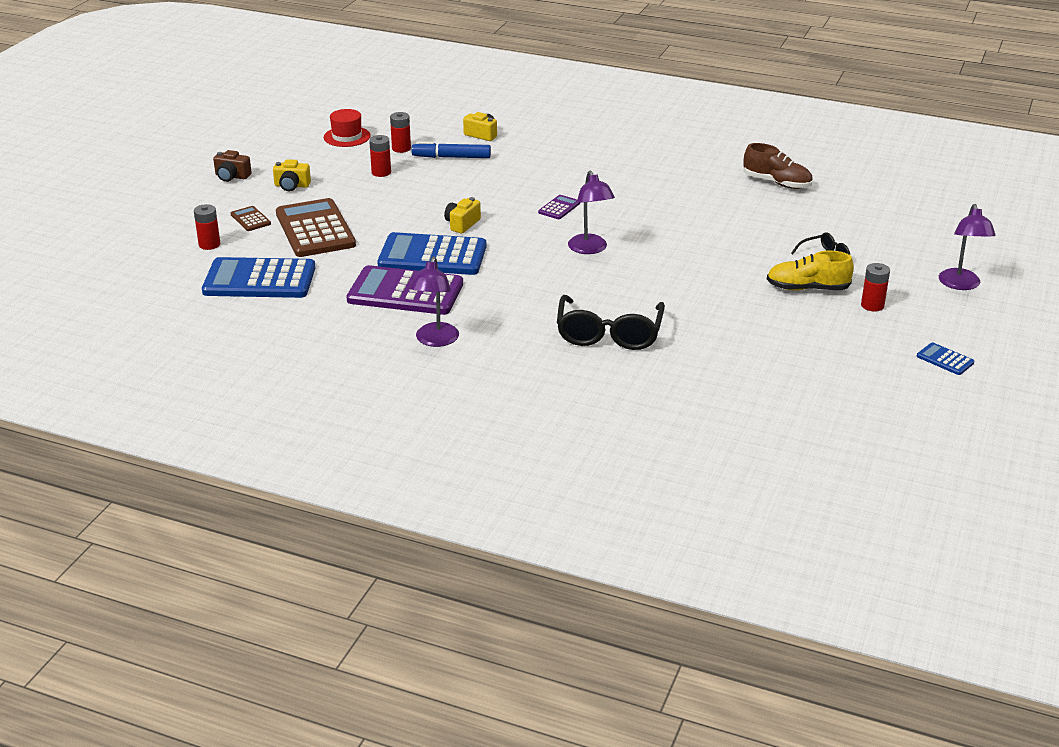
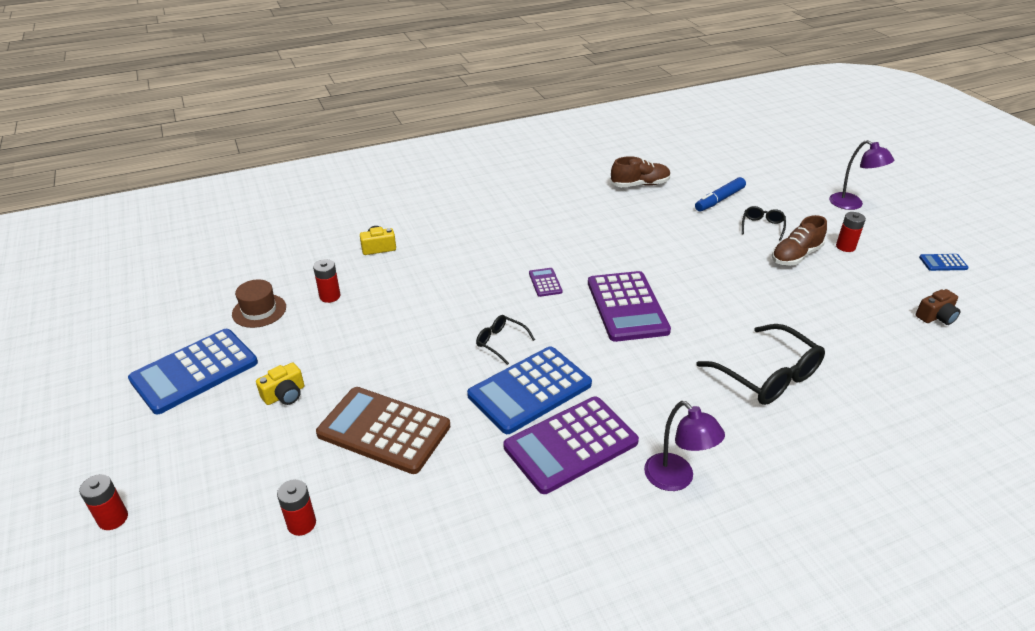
camera: 45 degrees left, 5 degrees up
(232, 176) = (202, 422): brown camera -> brown camera (936, 317)
(250, 219) = (300, 461): brown calculator -> none
(259, 280) = (422, 530): blue calculator -> blue calculator (194, 371)
(347, 137) = (259, 310): red hat -> brown hat
(381, 172) = (350, 330): red battery -> red battery (113, 518)
(451, 157) = (387, 282): blue marker -> blue marker (719, 200)
(462, 224) = (500, 342): yellow camera -> black glasses
(590, 249) = (627, 307): purple lamp -> purple calculator
(807, 288) = (796, 256): yellow shoe -> brown shoe

